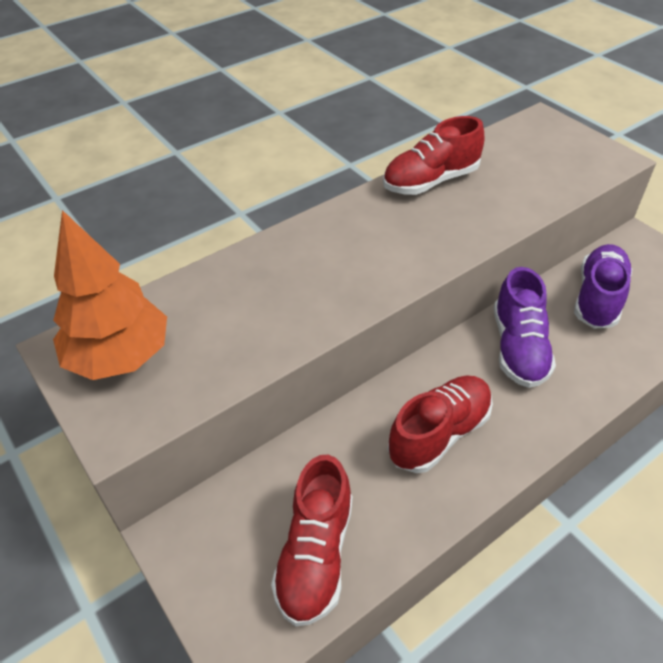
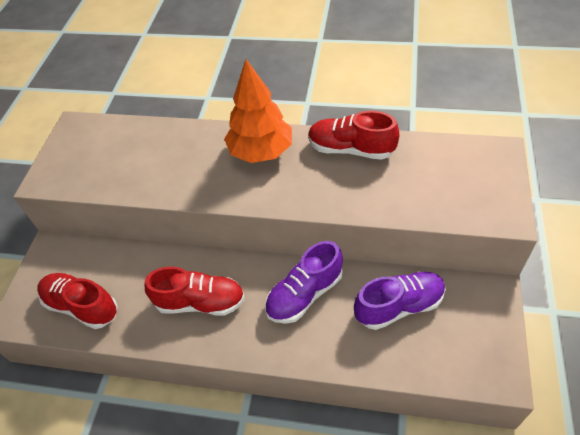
camera: 50 degrees right, 5 degrees up
(119, 357) = (85, 146): orange tree -> orange tree (261, 152)
(315, 554) = (82, 306): red shoe -> red shoe turned 60 degrees clockwise

